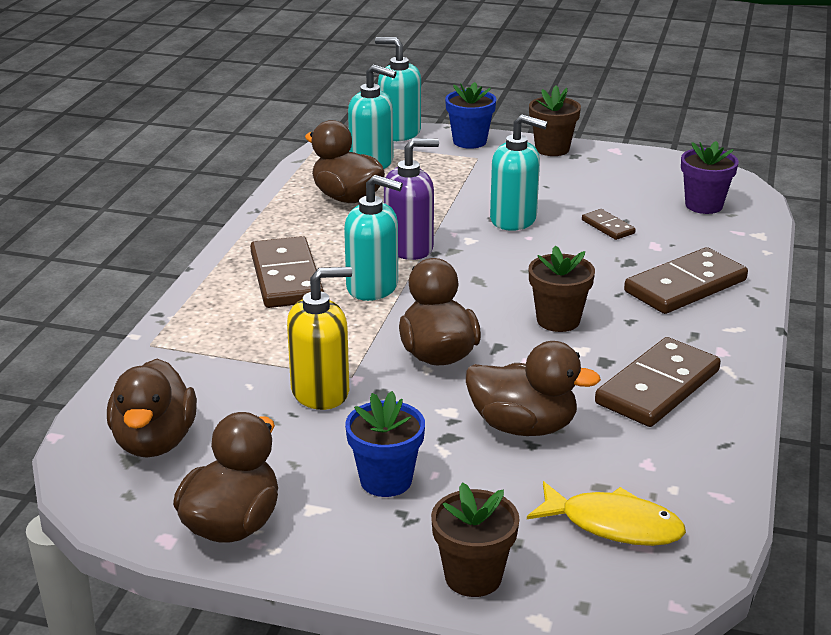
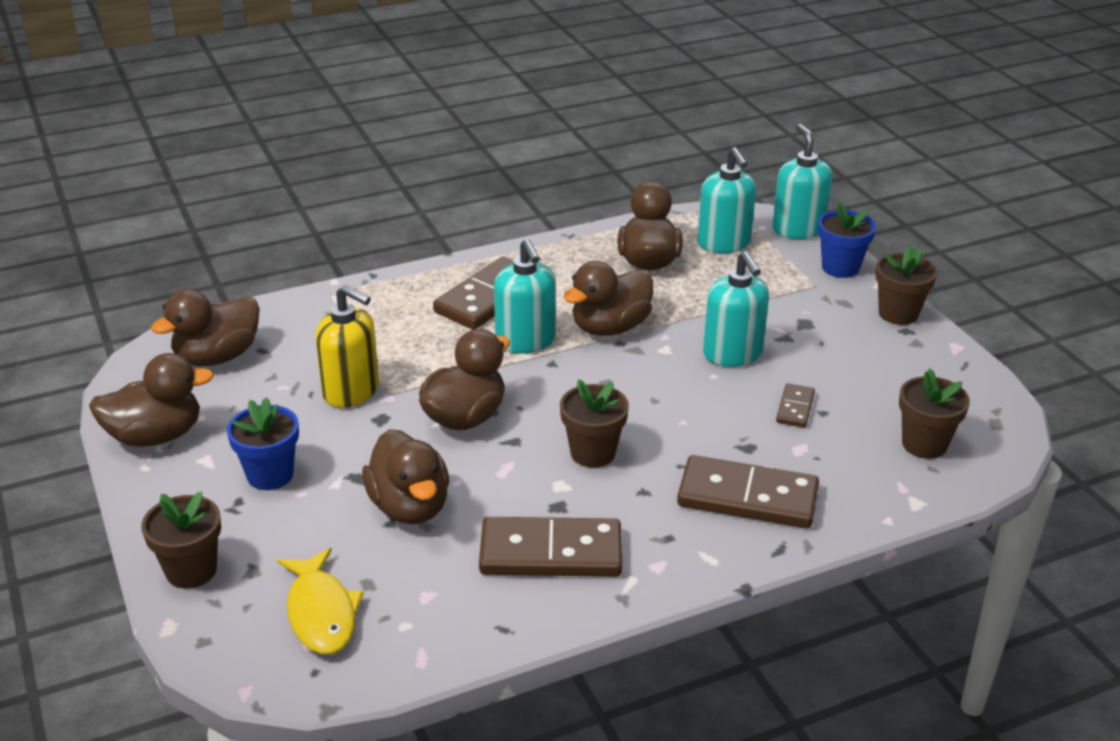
camera: 50 degrees right, 5 degrees up
(409, 247) = (610, 327): purple soap dispenser -> brown duck
(704, 205) = (924, 444): purple flower pot -> brown flower pot

